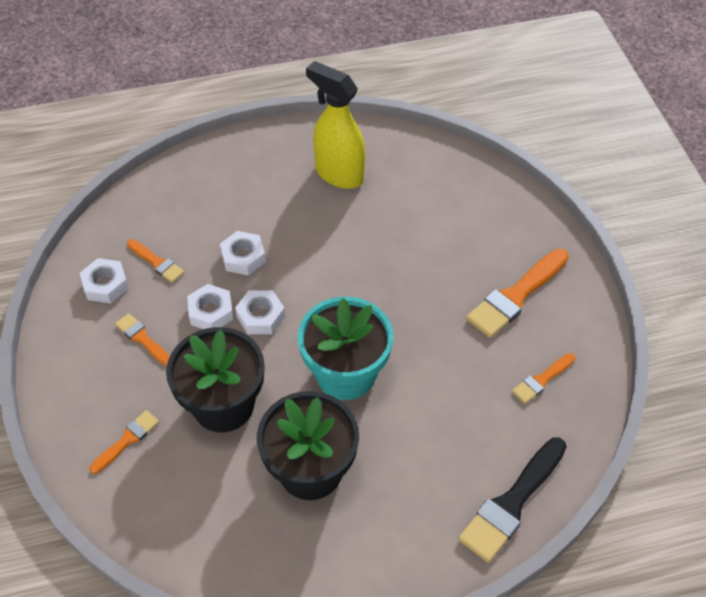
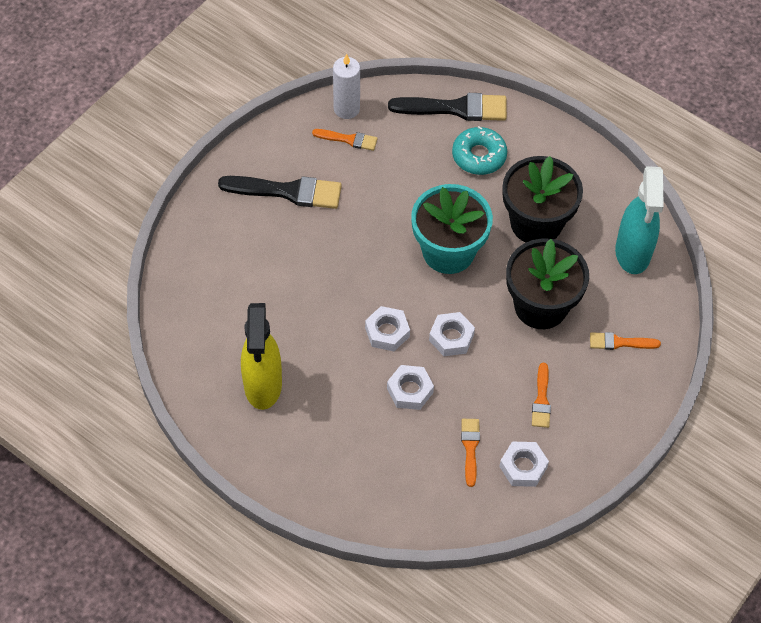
camera: 130 degrees left, 5 degrees up
(199, 531) = (632, 253): none -> turquoise spray bottle
(211, 312) = (478, 373): white nut -> white nut (387, 332)
(432, 480) = (479, 156): none -> turquoise donut
(516, 296) = (287, 191): orange brush -> black brush
(583, 403) = (346, 109): none -> white candle

